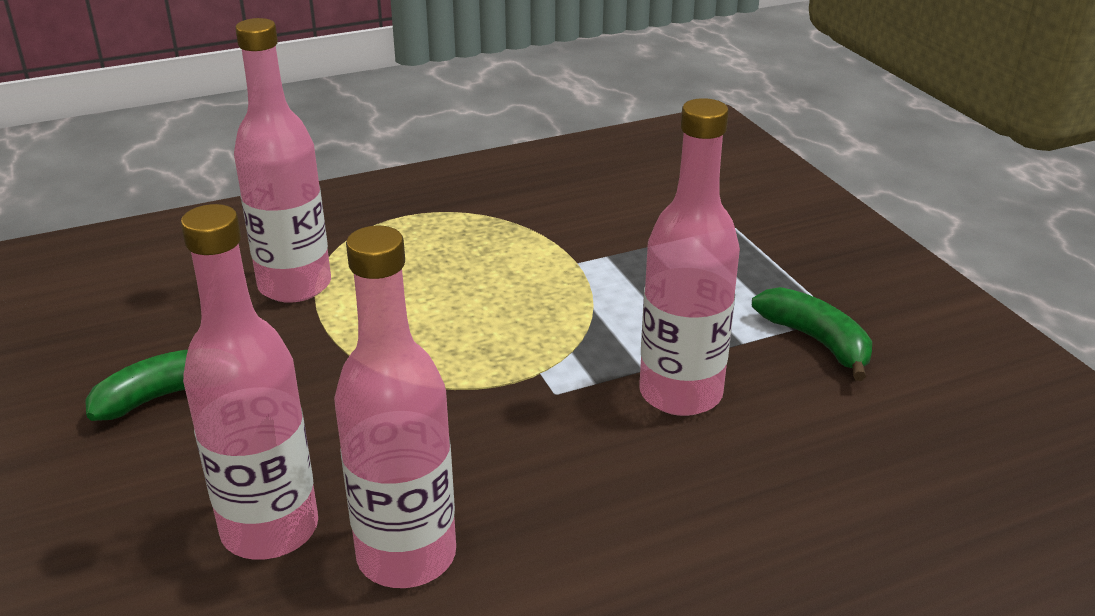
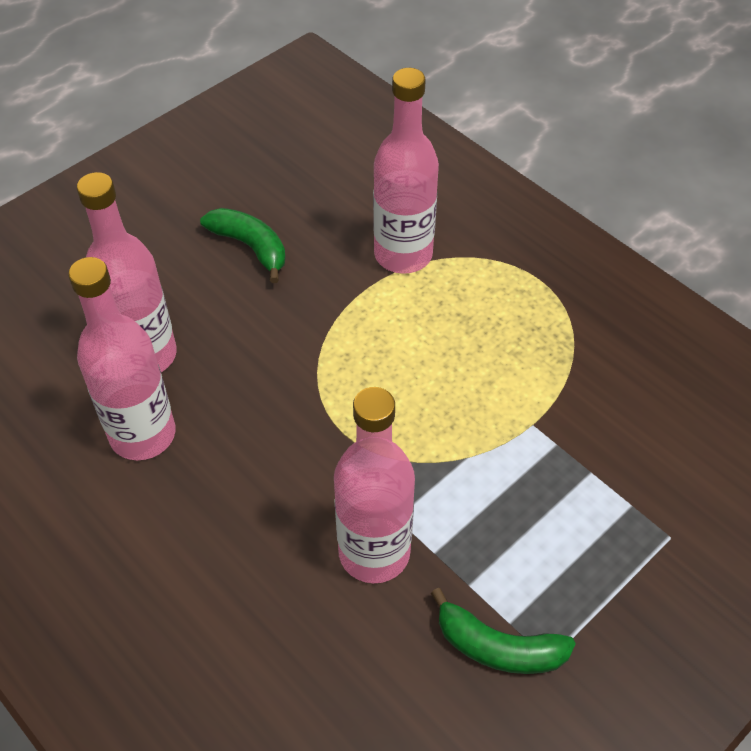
camera: 70 degrees right, 20 degrees up
(816, 341) = (498, 647): green banana -> green banana turned 75 degrees clockwise

